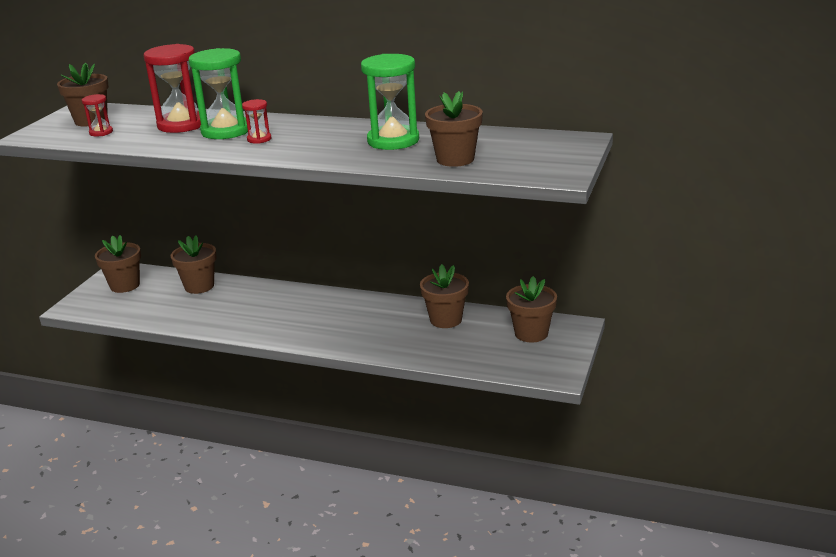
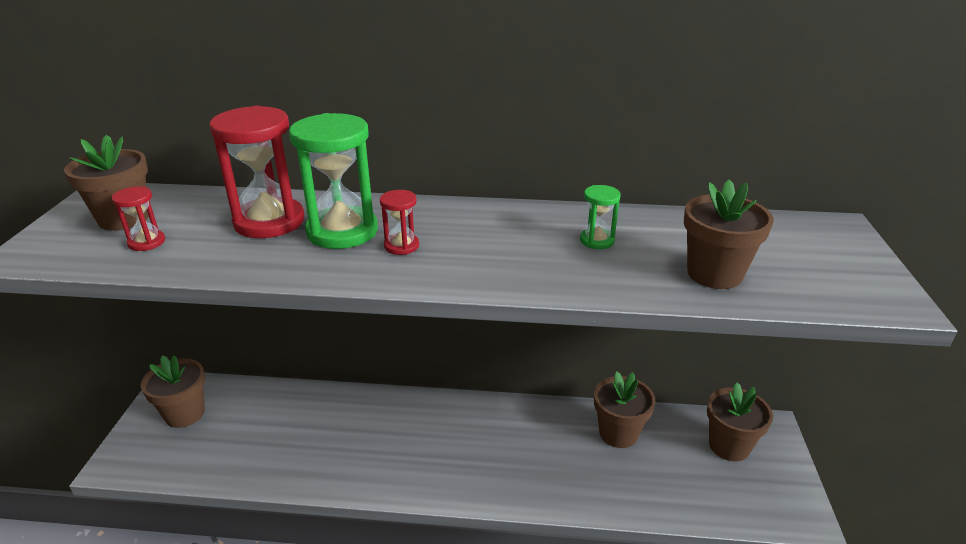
camera: 15 degrees left, 5 degrees up
(199, 286) = (287, 405): brown flower pot -> none
(393, 141) = (597, 240): green hourglass -> green hourglass, size x0.48

